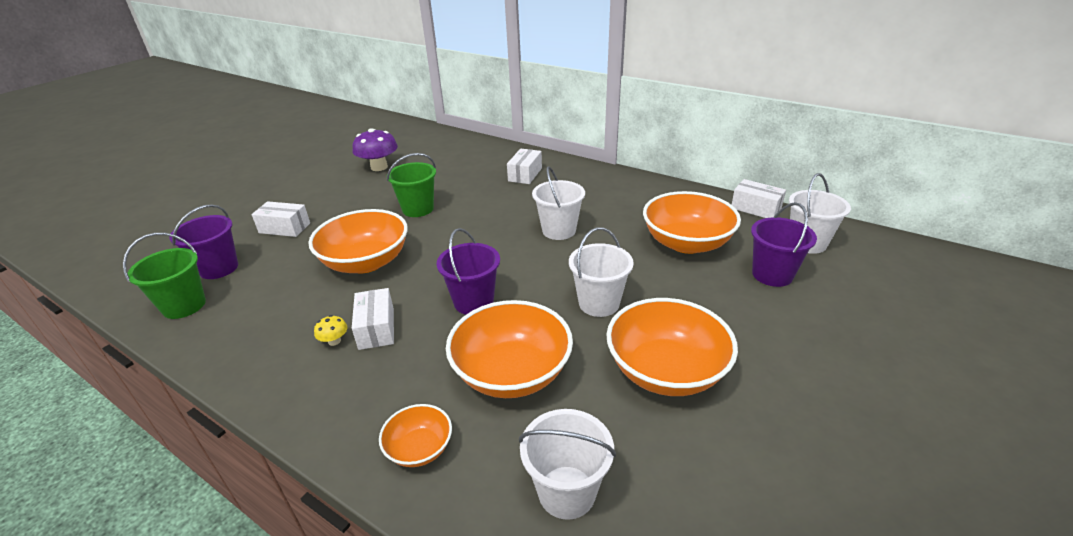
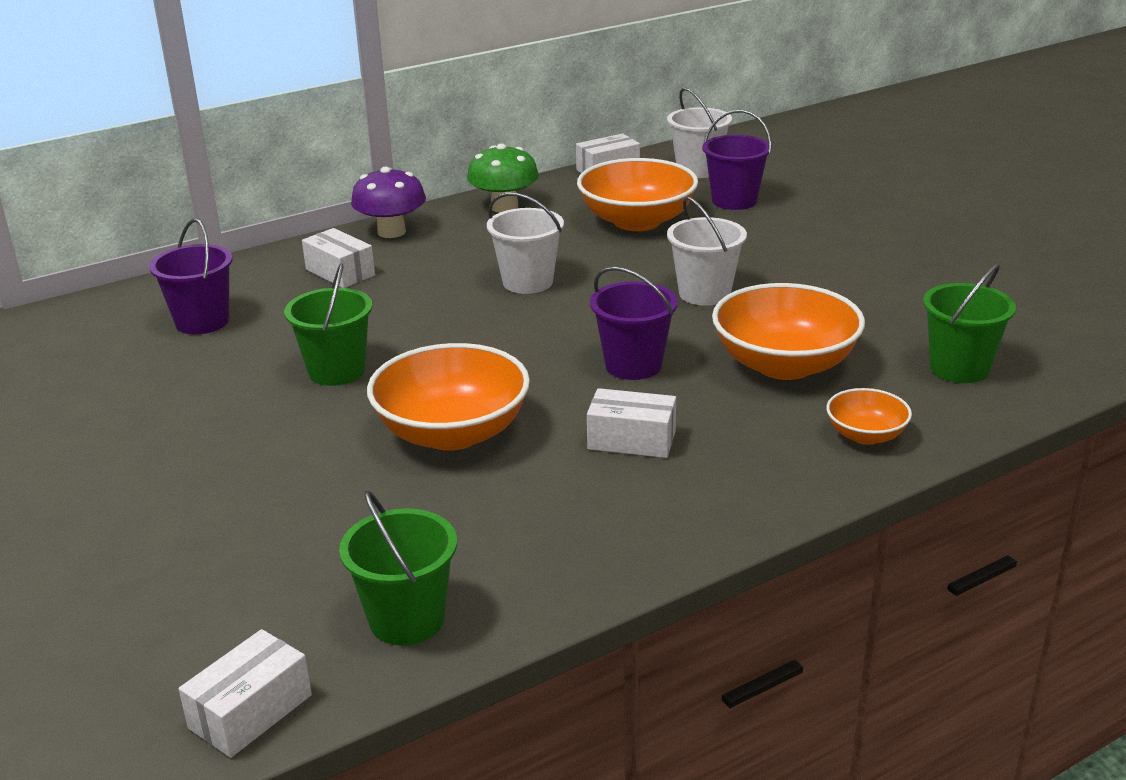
camera: 65 degrees left, 5 degrees down
(219, 268) = (312, 582): purple bucket -> purple bucket (202, 322)
(284, 228) = (241, 505): white box -> white box (251, 712)
(334, 341) = (633, 475): yellow mushroom -> none
(379, 167) = (121, 388): purple mushroom -> purple mushroom (391, 232)
(566, 492) = (959, 368): white bucket -> green bucket
(654, 192) = (504, 207): none -> green mushroom
(666, 371) = (837, 288): orange bowl -> none

